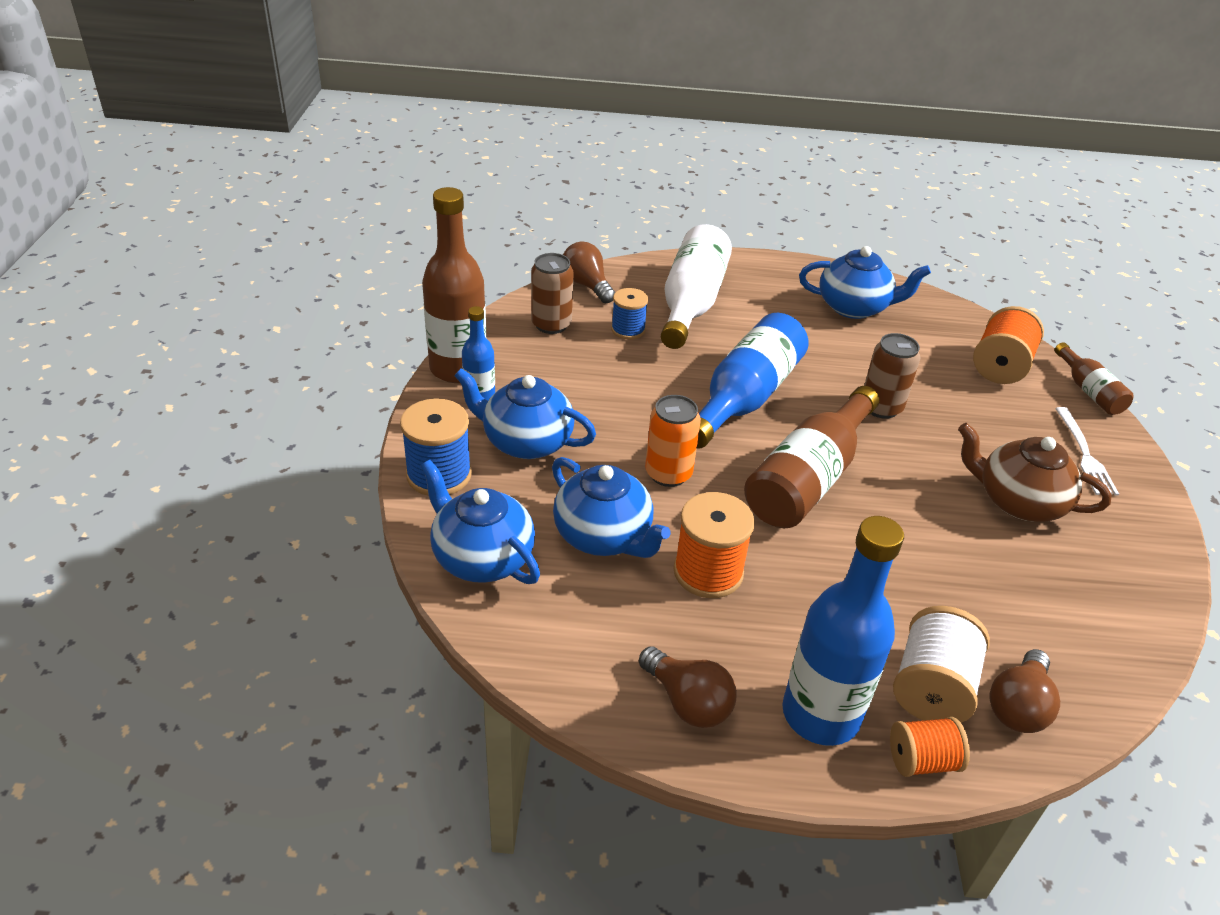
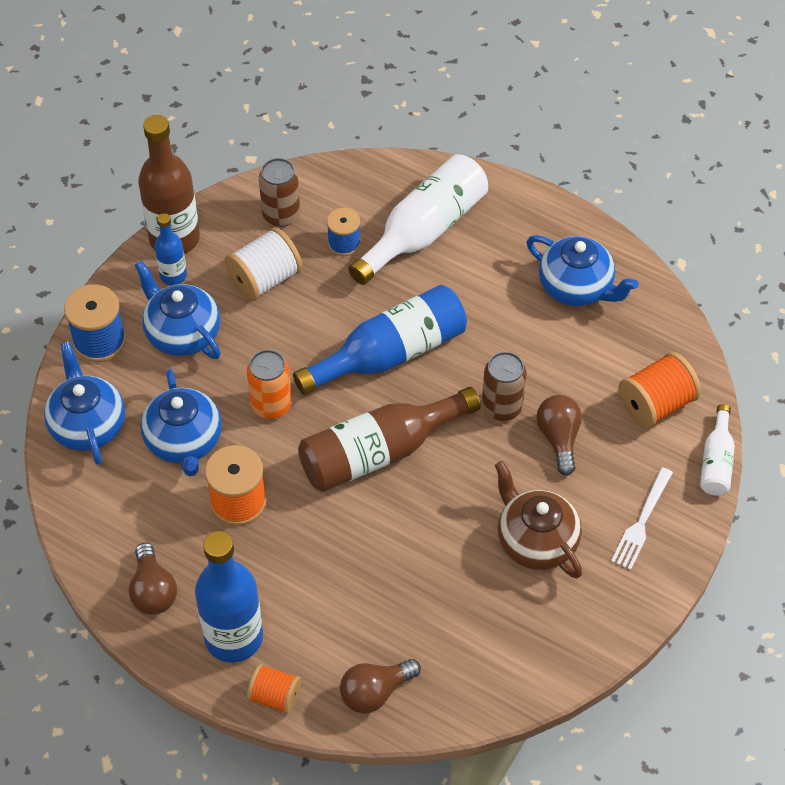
camera: 30 degrees right, 15 degrees up
(587, 285) = (344, 177): brown light bulb -> brown light bulb (559, 438)
(931, 687) = (326, 653): white spool -> white spool (265, 279)
(1089, 391) = (716, 461): brown bottle -> white bottle

